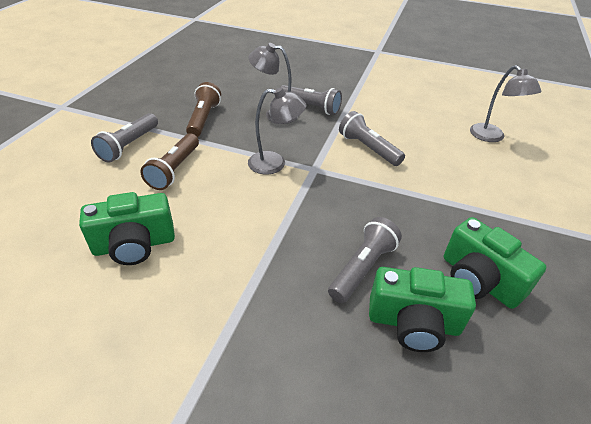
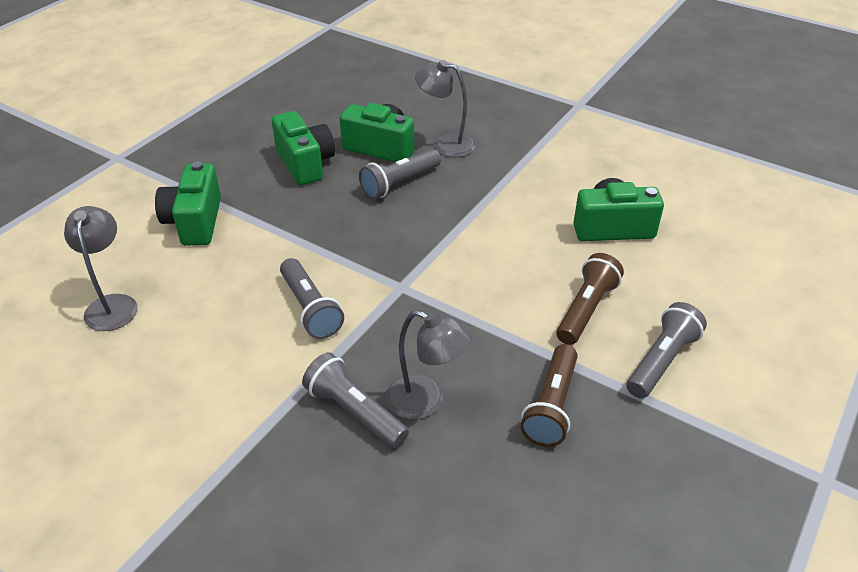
camera: 165 degrees left, 0 degrees up
(275, 164) = (451, 301): grey lamp -> grey lamp (445, 144)
(509, 197) = (195, 222): none -> green camera

